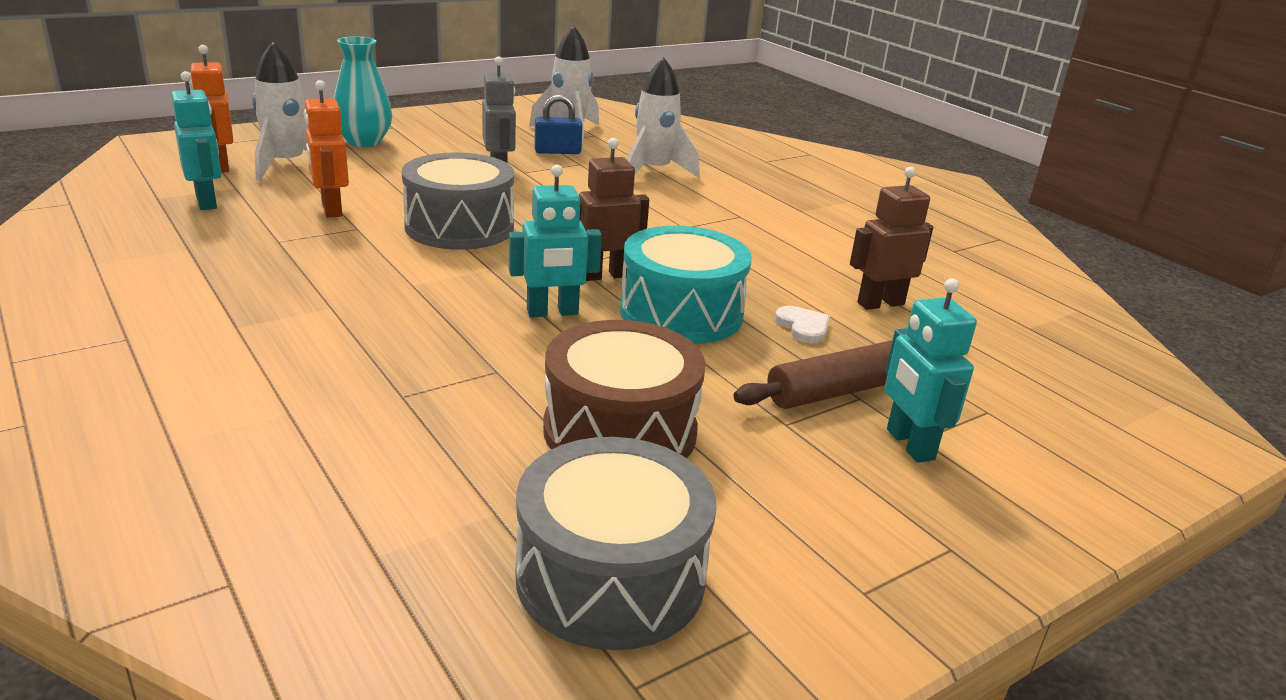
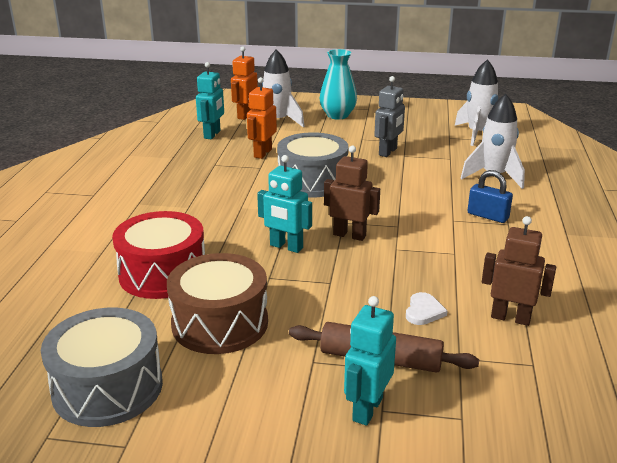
camera: 45 degrees right, 0 degrees up
(441, 403) = (163, 273): none -> red drum
(557, 152) = (447, 146): blue padlock -> blue padlock (488, 216)
(681, 313) = (358, 273): turquoise drum -> none

